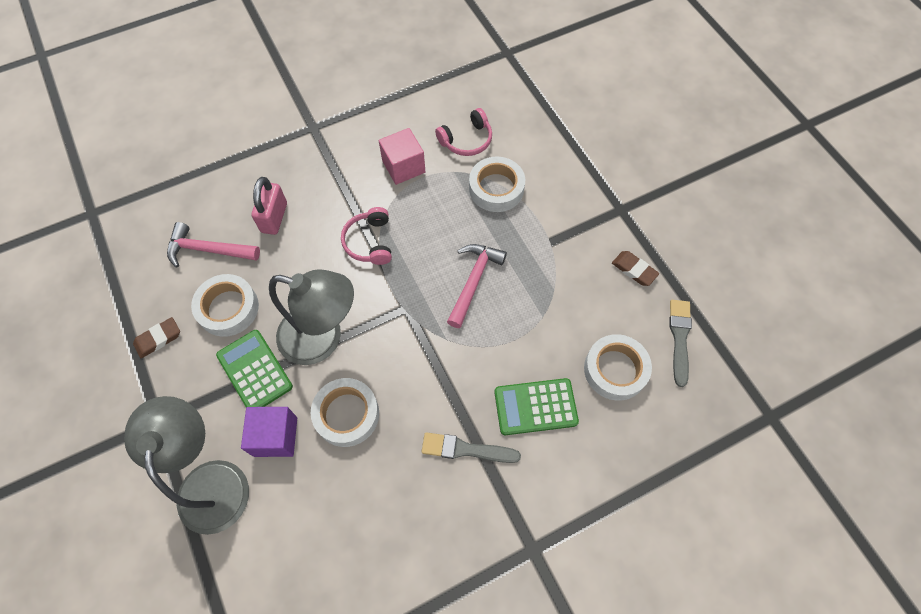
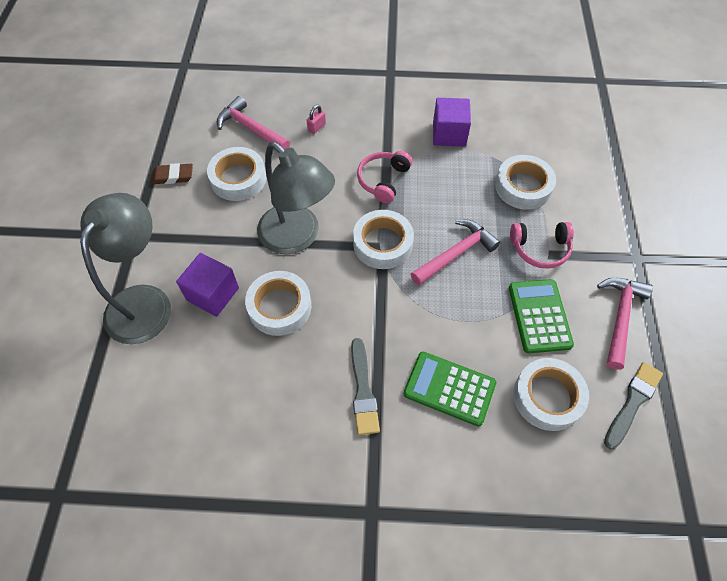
camera: 30 degrees right, 5 degrees down
(255, 371) = (228, 235): green calculator -> green calculator (539, 316)
(274, 218) = (316, 127): pink padlock -> pink padlock, size x0.52
(403, 166) = (449, 134): pink cube -> purple cube
(404, 304) = (382, 243): none -> white tape
(466, 140) = (519, 136): pink headphones -> pink headphones (540, 249)
(466, 449) = (363, 390): grey brush -> grey brush turned 135 degrees counterclockwise
(634, 270) = (620, 317): brown eraser -> pink hammer

